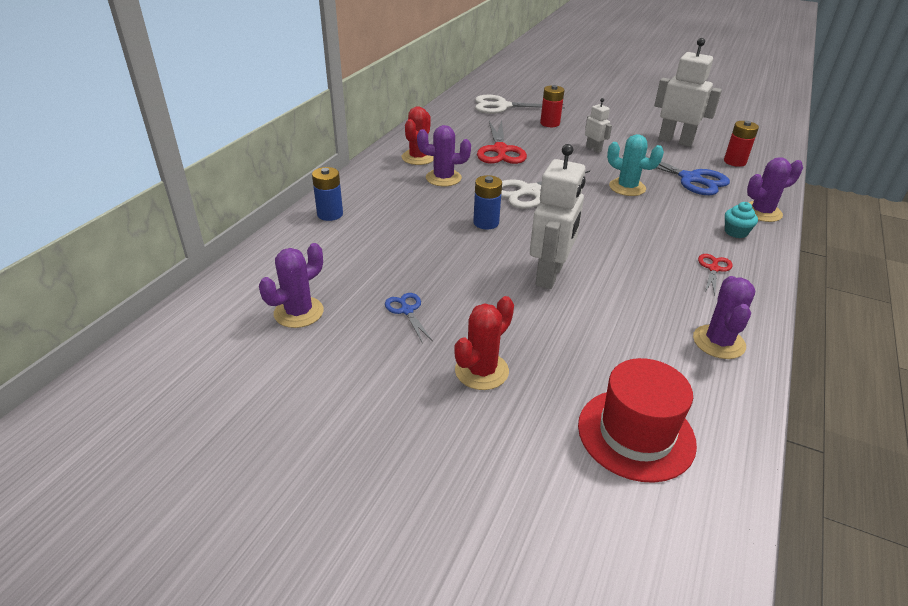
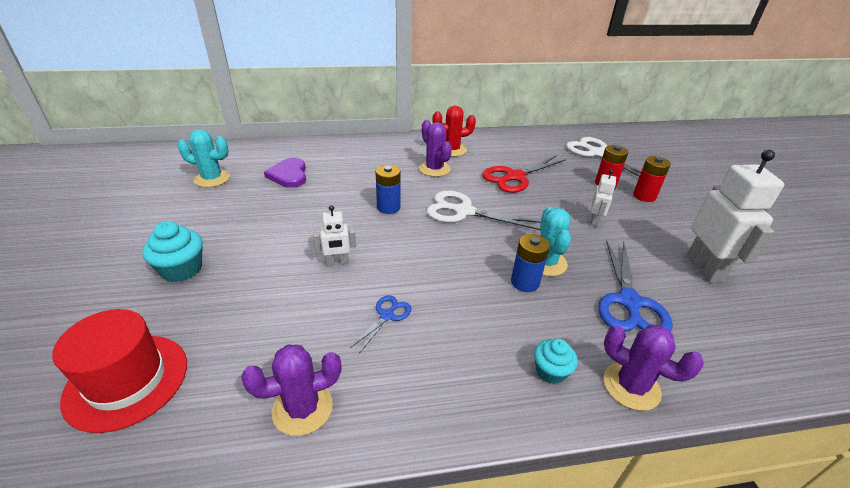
camera: 55 degrees right, 0 degrees up
(299, 312) = (212, 179): purple cactus -> turquoise cactus
(330, 214) = (334, 148): blue battery -> blue battery (525, 282)
(356, 258) = (289, 175): none -> purple heart
(407, 310) = (239, 214): blue scissors -> blue scissors (387, 316)
(481, 371) = (182, 269): red cactus -> turquoise cupcake
(550, 275) = (337, 262): white robot -> white robot, size x0.51
(713, 269) = (447, 370): red scissors -> none
(734, 162) = (732, 330): red battery -> red battery (644, 196)

